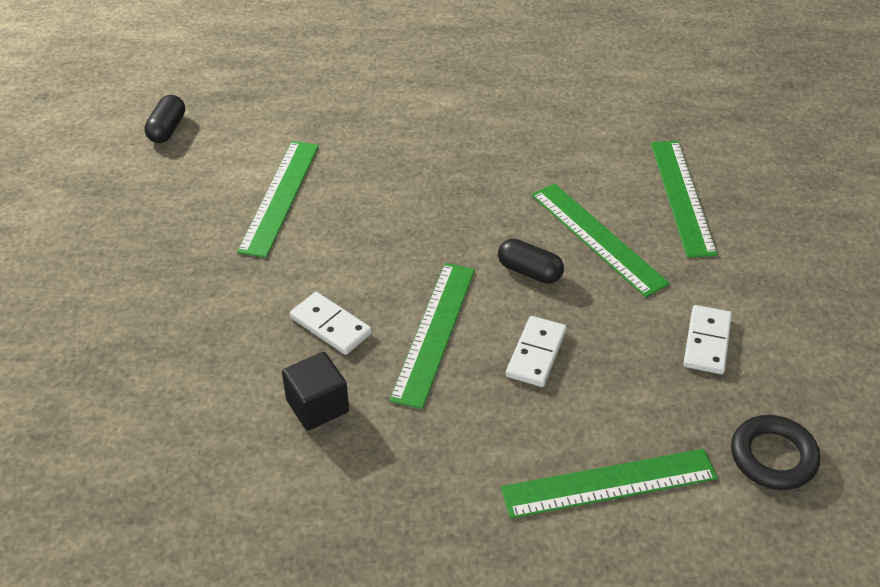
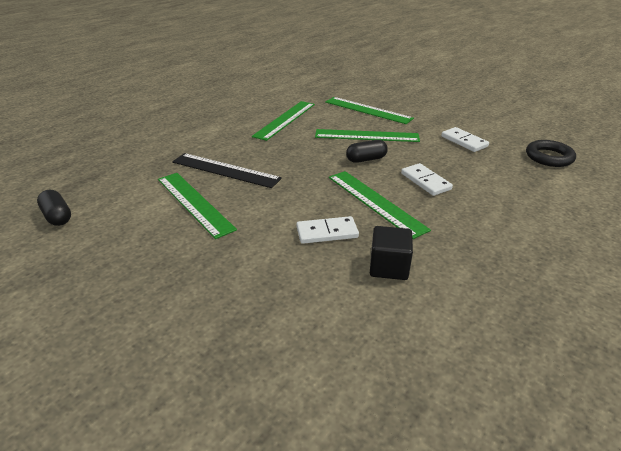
camera: 50 degrees left, 10 degrees down
(366, 175) = (225, 170): none -> black ruler
(609, 484) = (535, 200): green ruler -> green ruler (285, 120)

